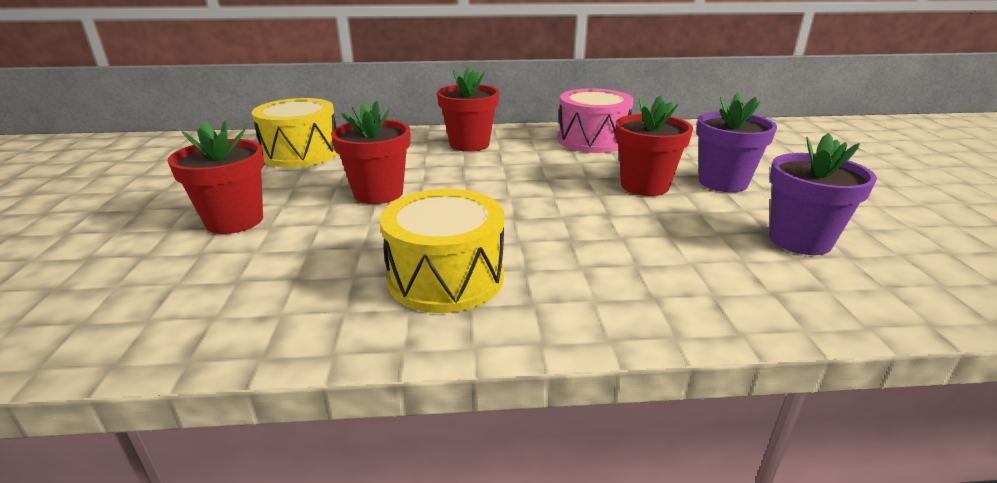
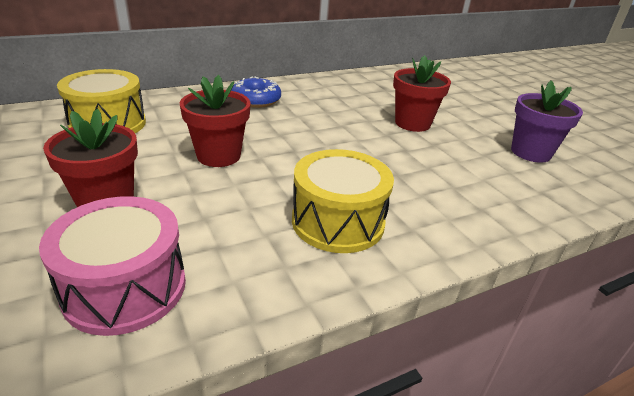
camera: 25 degrees left, 5 degrees up
(469, 144) = (256, 100): red flower pot -> blue donut
(592, 140) = (347, 88): pink drum -> pink drum (125, 287)
(723, 182) = (458, 114): purple flower pot -> none

